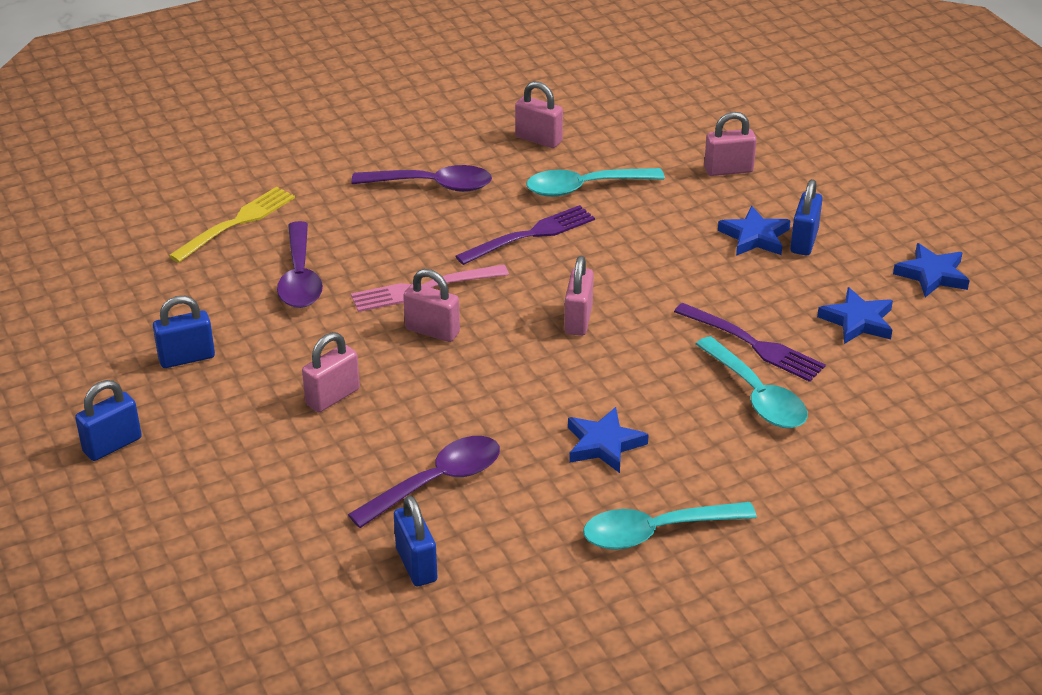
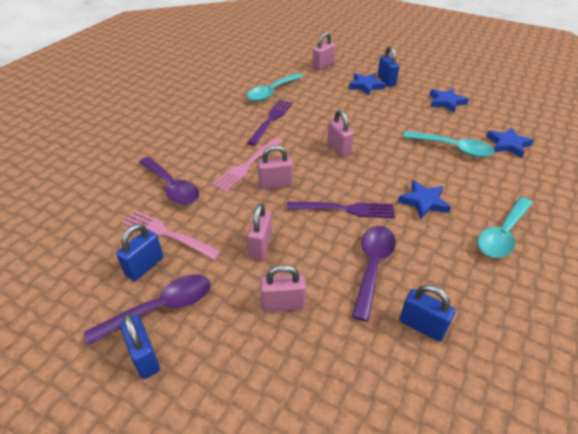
camera: 35 degrees left, 5 degrees up
(112, 445) = (145, 357): blue padlock -> blue padlock turned 45 degrees counterclockwise
(236, 223) = (104, 173): yellow fork -> none
(241, 333) = (167, 234): none -> pink fork
(432, 185) = (198, 116): purple spoon -> purple spoon (161, 308)
(538, 139) = (228, 80): pink padlock -> pink padlock (283, 304)
(752, 344) = (422, 127): purple fork -> purple fork (344, 209)
(932, 275) = (446, 76): blue star -> blue star (508, 144)

